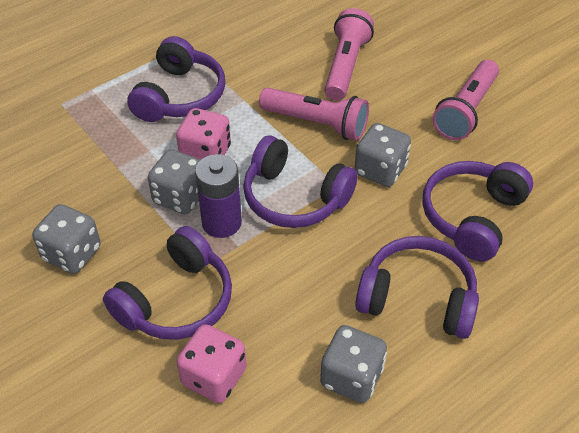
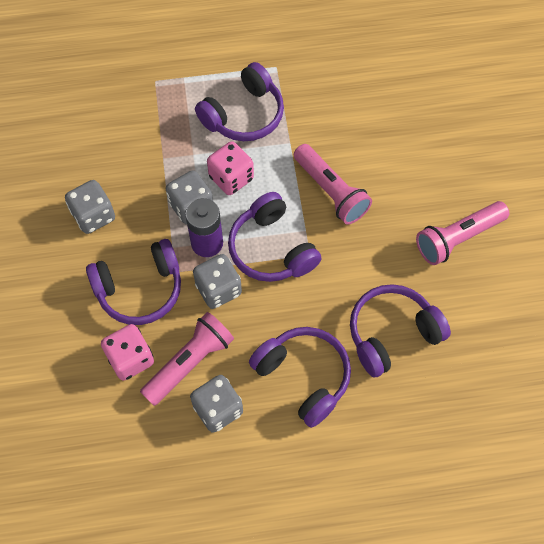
camera: 30 degrees right, 15 degrees up
(346, 66) = (390, 148): pink flashlight -> pink flashlight (190, 363)
(380, 170) = (351, 258): grey dice -> grey dice (218, 289)

